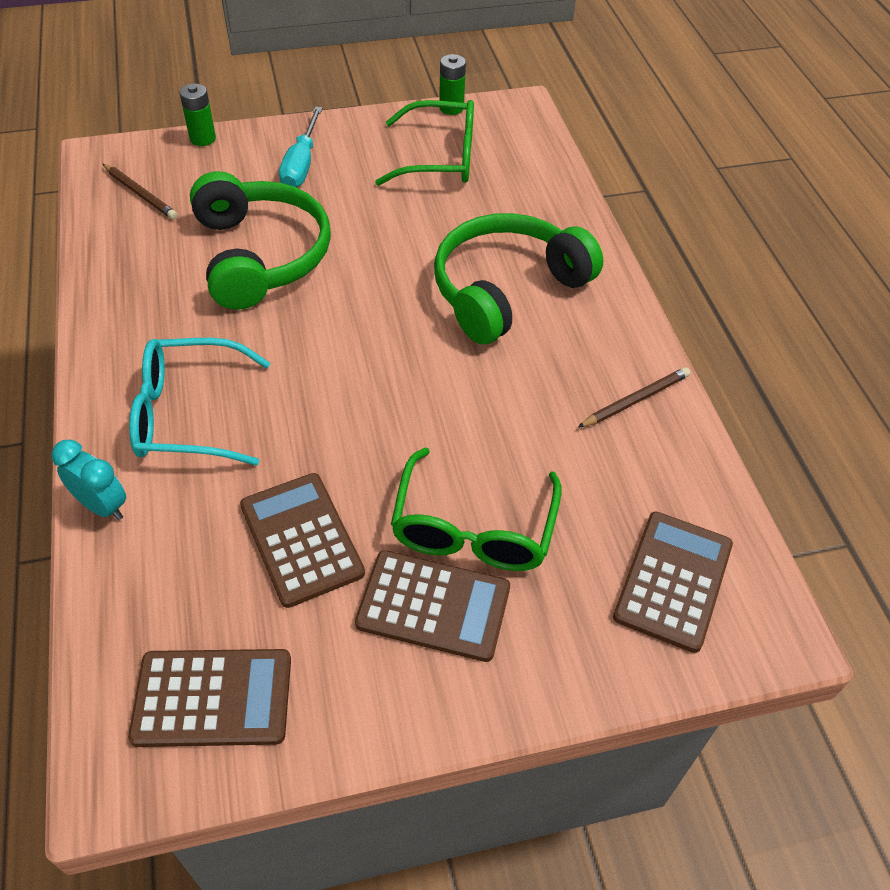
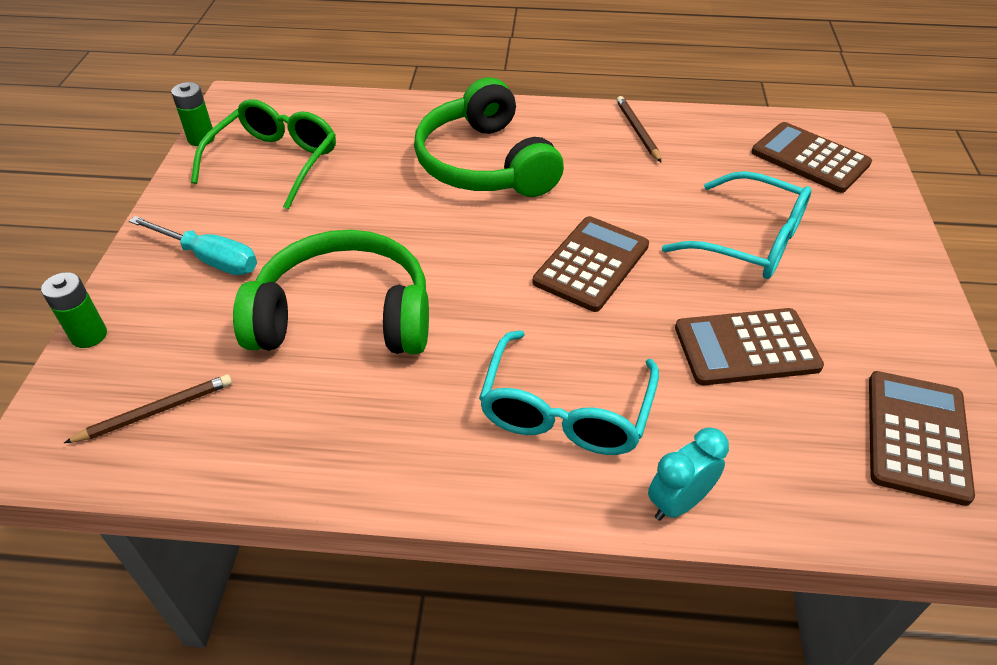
camera: 70 degrees left, 5 degrees down
(433, 606) = (824, 279): brown calculator -> brown calculator (591, 264)
(473, 529) = (750, 241): green glasses -> turquoise glasses

